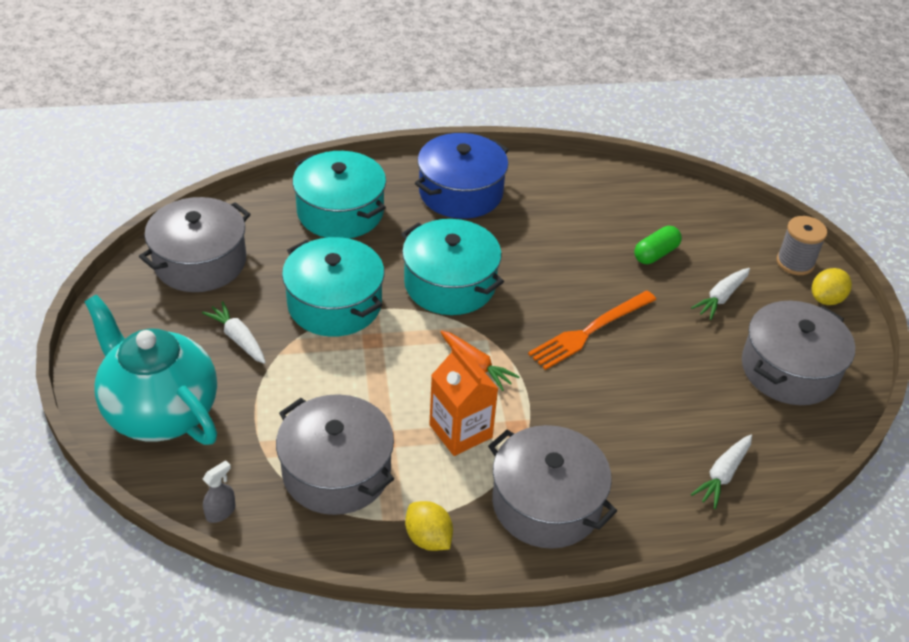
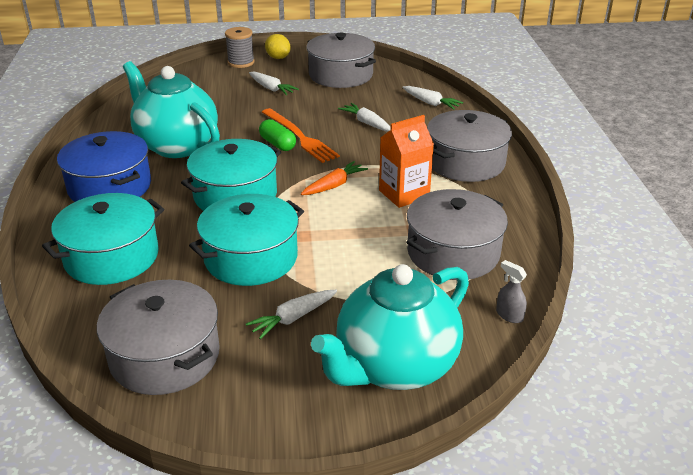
camera: 85 degrees left, 10 degrees down
(428, 538) = (508, 210): yellow lemon -> none
(552, 228) = (176, 145): none -> turquoise teapot
(641, 398) = (367, 123): none -> white carrot
(655, 254) = (219, 107): green capsule -> green capsule (277, 144)

